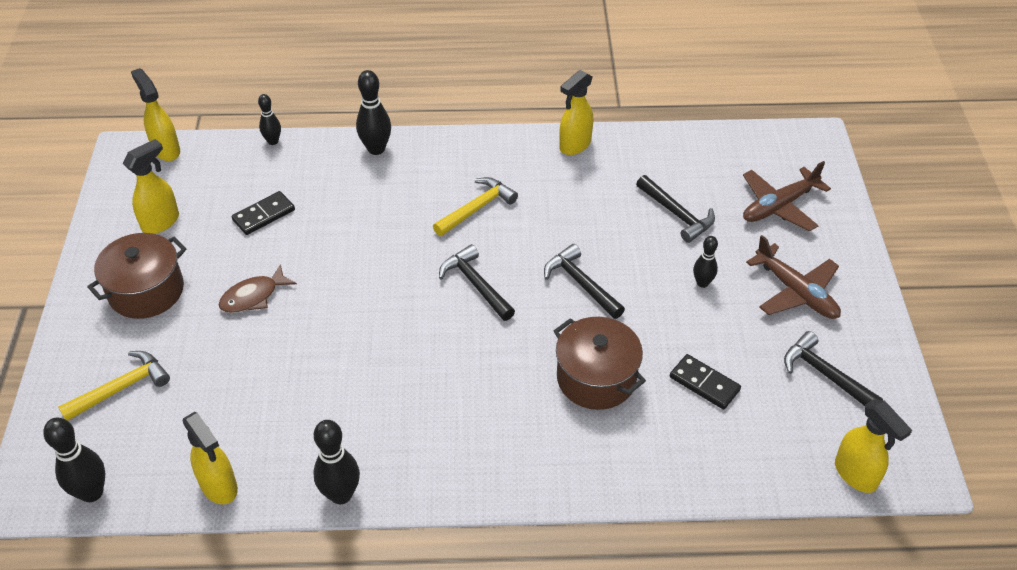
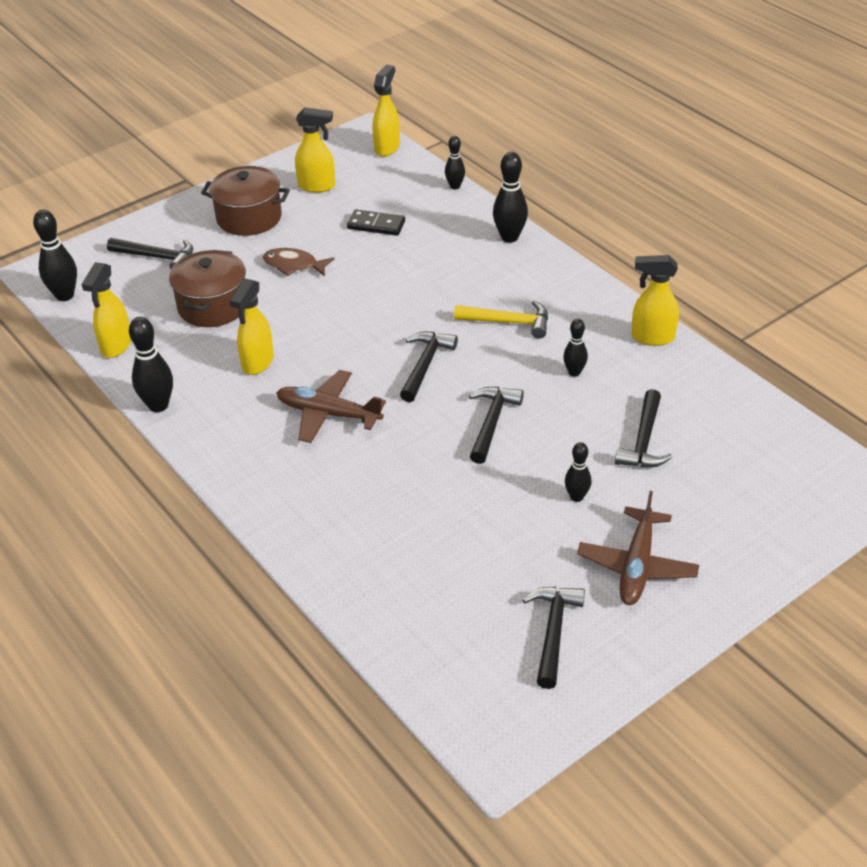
camera: 55 degrees right, 5 degrees down
(121, 388) = (157, 257): yellow hammer -> black hammer
(570, 206) = (574, 372): none -> black bowling pin
(596, 378) = (397, 483): brown pot -> brown pot (213, 306)
(704, 384) = (458, 553): black domino -> none
(779, 206) = (739, 504): brown plane -> brown plane (328, 414)
(856, 475) = (452, 706): yellow spray bottle -> yellow spray bottle (257, 363)

